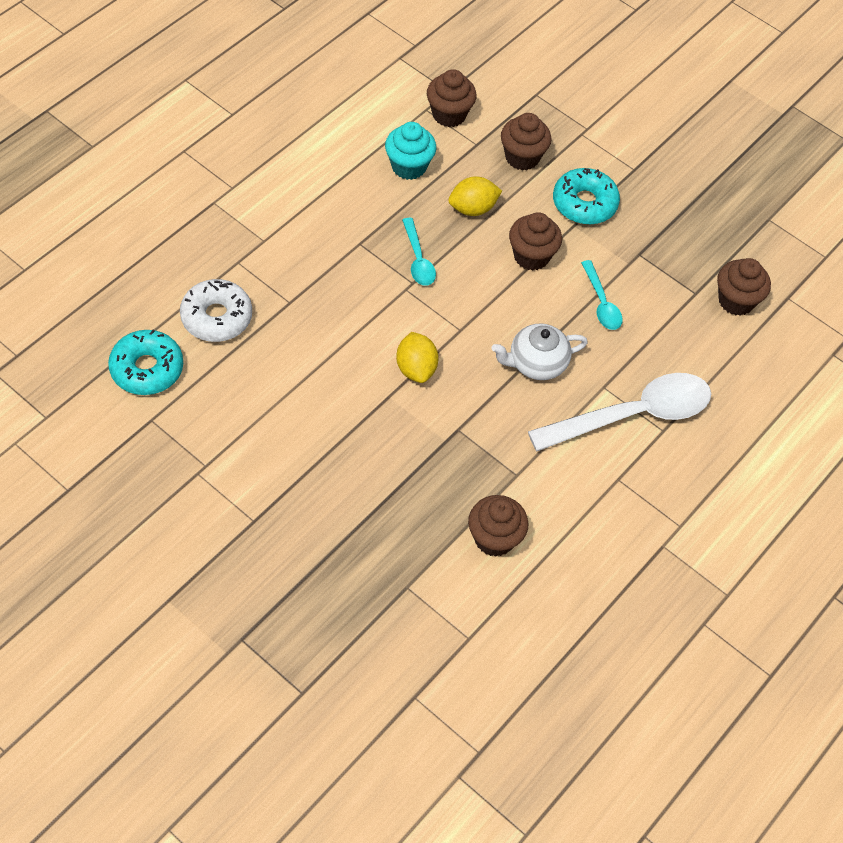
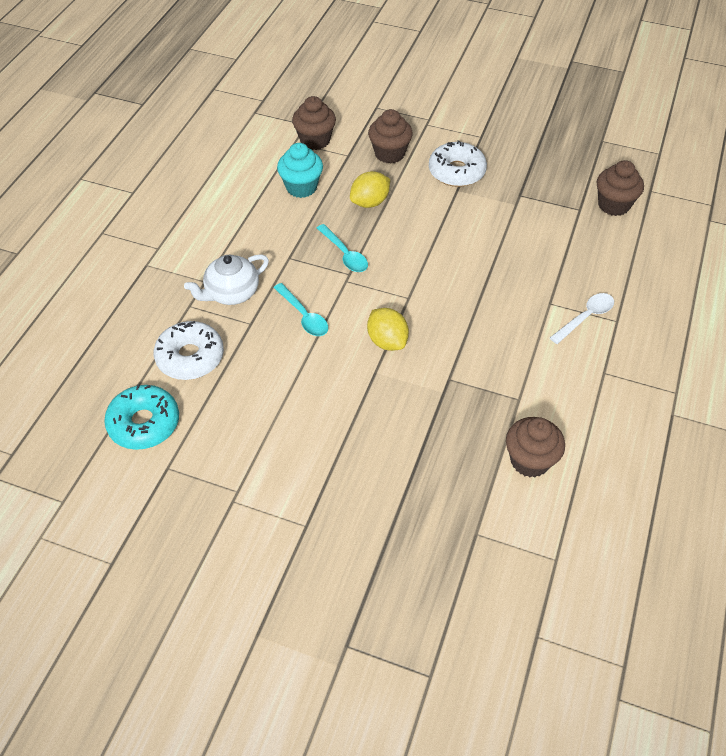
camera: 15 degrees left, 5 degrees down
(531, 256) = (436, 223): brown cupcake -> none
(536, 363) = (485, 303): white teapot -> white teapot (231, 293)
(584, 203) = (456, 172): turquoise donut -> white donut
(601, 302) = (511, 239): turquoise spoon -> turquoise spoon (303, 316)
(632, 415) = (585, 317): white spoon -> white spoon, size x0.49

